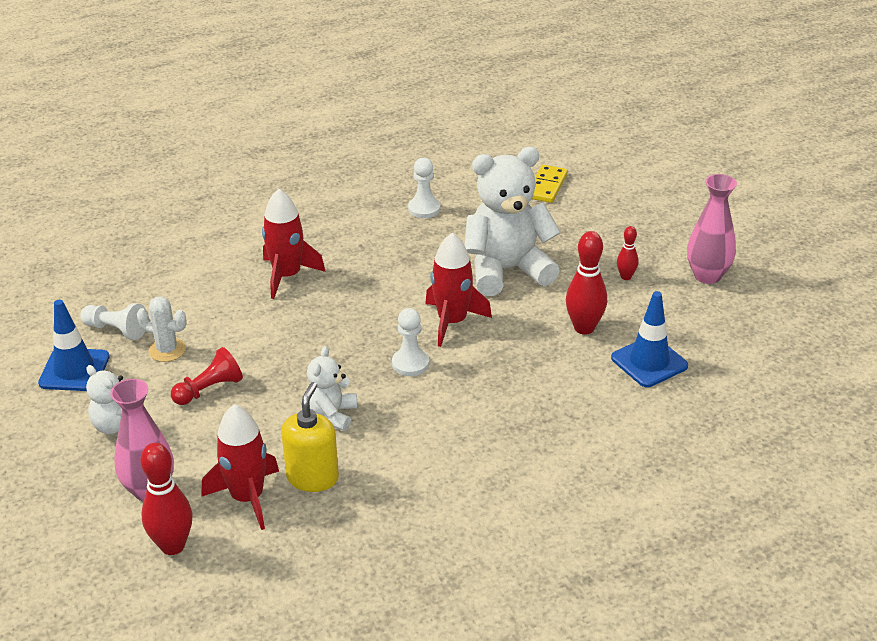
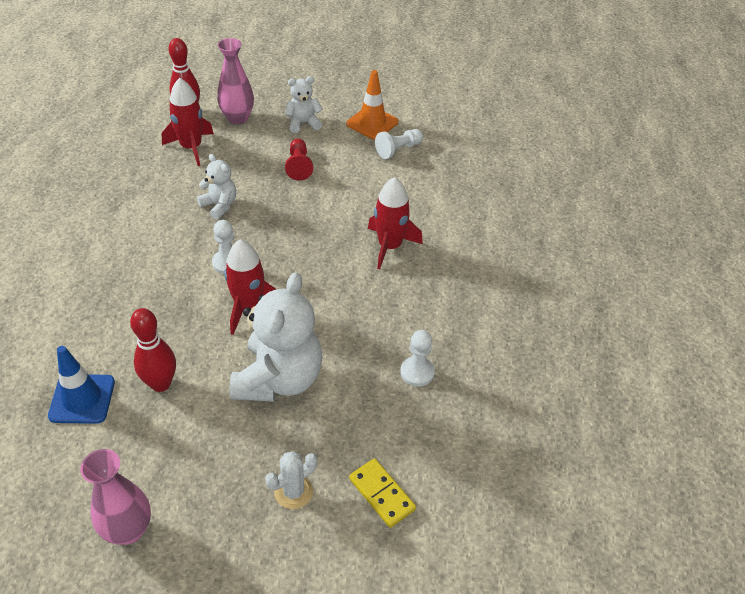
camera: 120 degrees right, 10 degrees up
(74, 370) = (372, 123): blue traffic cone -> orange traffic cone
(167, 350) = (356, 163): white cactus -> white cactus (293, 492)
(312, 477) = (177, 176): yellow soap dispenser -> none
(626, 277) = (190, 460): red bowling pin -> none

